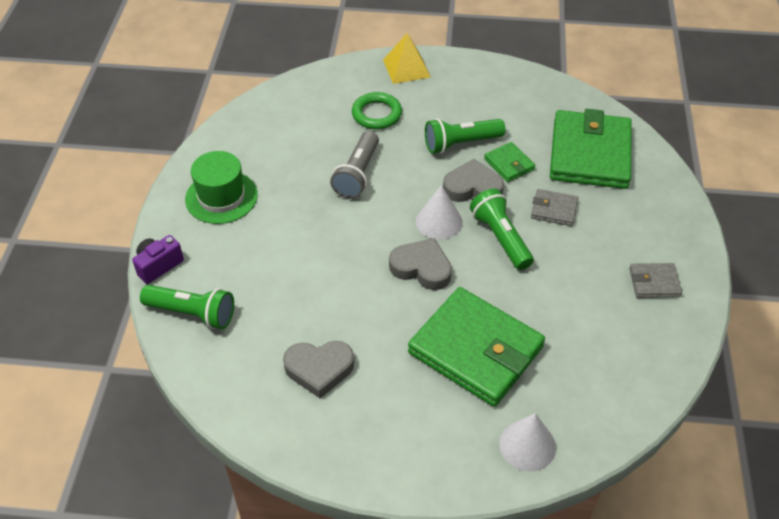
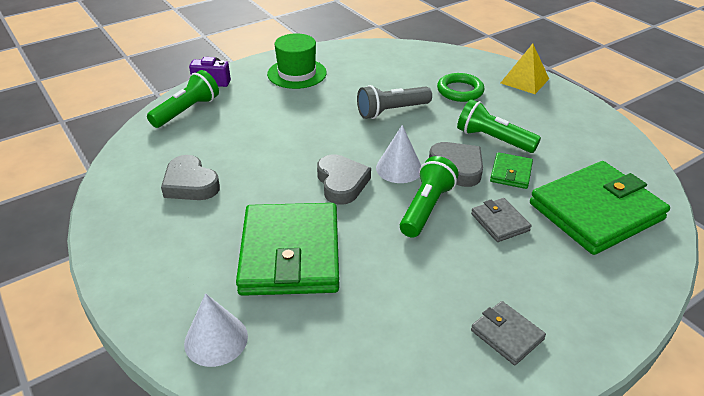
camera: 50 degrees right, 10 degrees down
(192, 313) = (187, 111): green flashlight -> green flashlight turned 120 degrees counterclockwise

